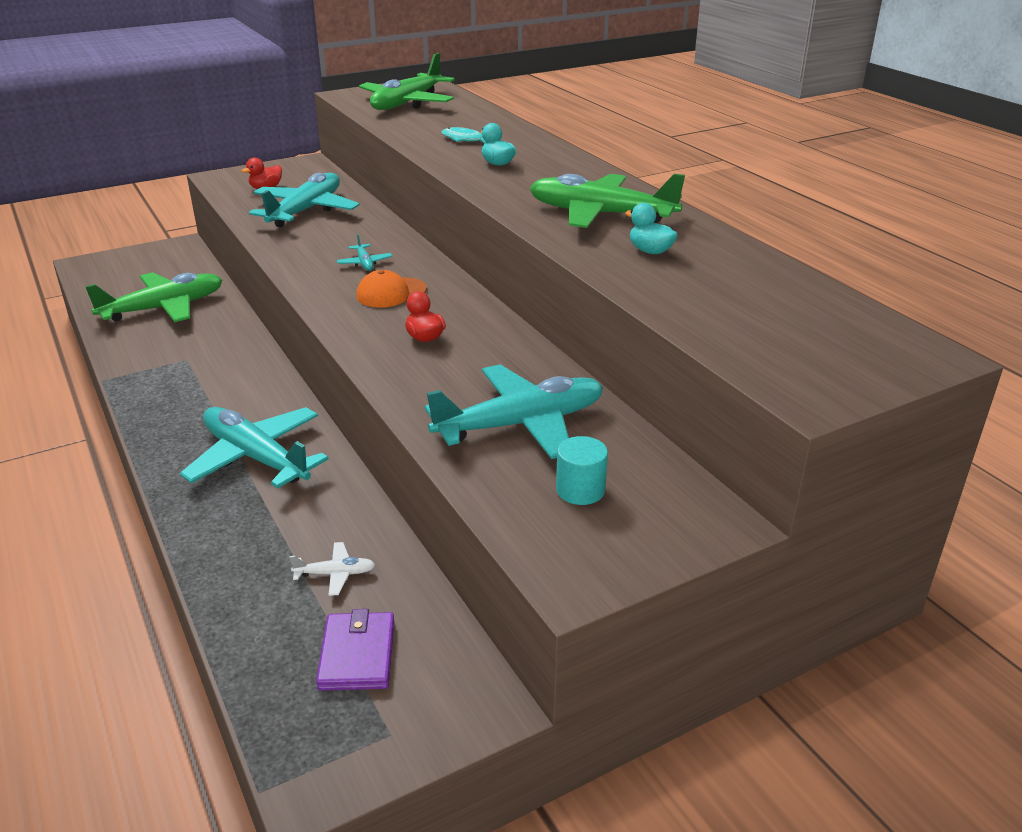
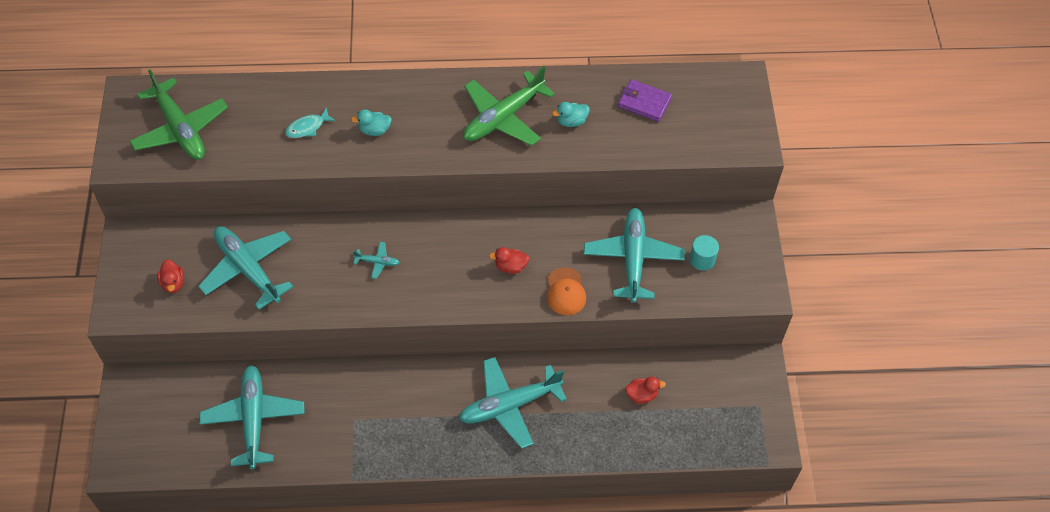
camera: 65 degrees left, 25 degrees up
(164, 308) = (254, 419): green plane -> turquoise plane
(335, 574) = (641, 395): white plane -> red duck
(357, 654) = (705, 403): purple wallet -> purple wallet (644, 102)
(391, 293) = (436, 263): orange cap -> orange cap (565, 292)

